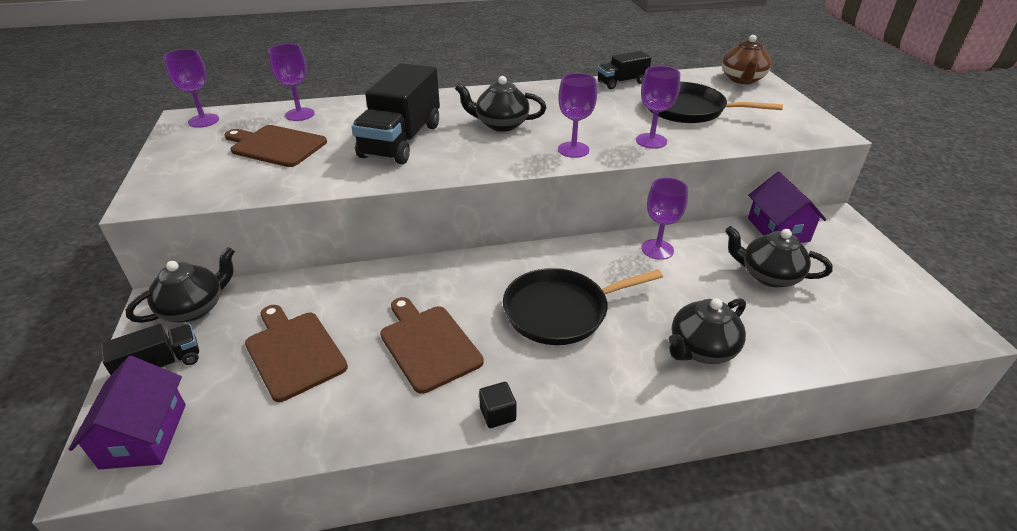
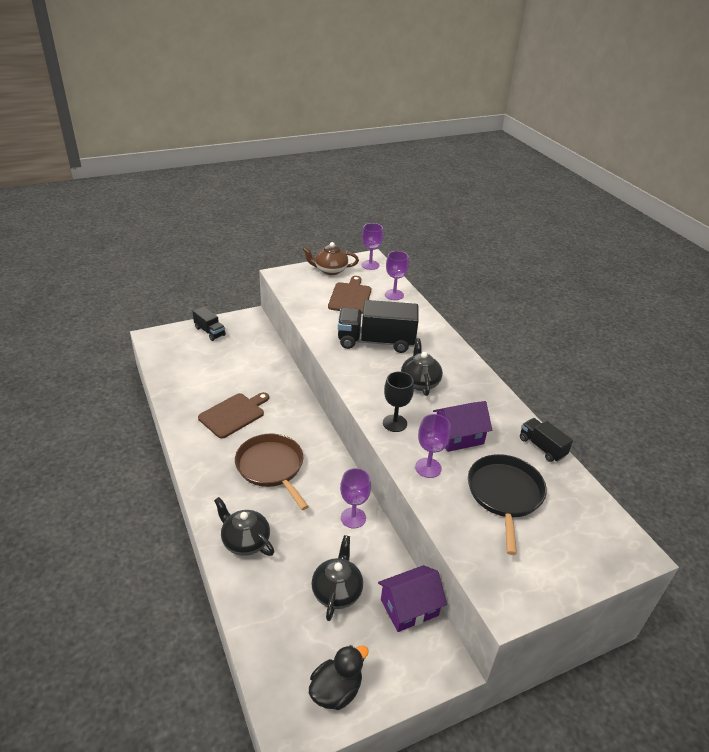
camera: 75 degrees right, 0 degrees up
(144, 435) = (169, 341): purple house -> purple house (458, 436)
(194, 308) = (249, 328): black teapot -> none
(293, 352) = (222, 368): brown cutting board -> none
(497, 414) = (185, 449): black cube -> none
(561, 311) = (271, 467): black pan -> brown pan
(573, 150) = (394, 423): purple goblet -> black goblet
(742, 79) = (610, 544): brown teapot -> brown teapot (330, 270)
(895, 292) = (336, 690): none -> black duck

